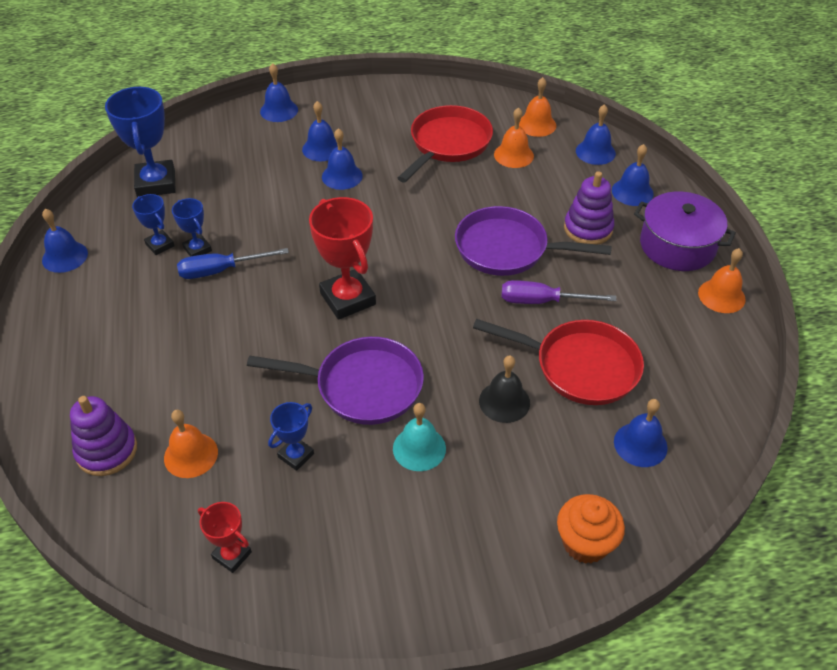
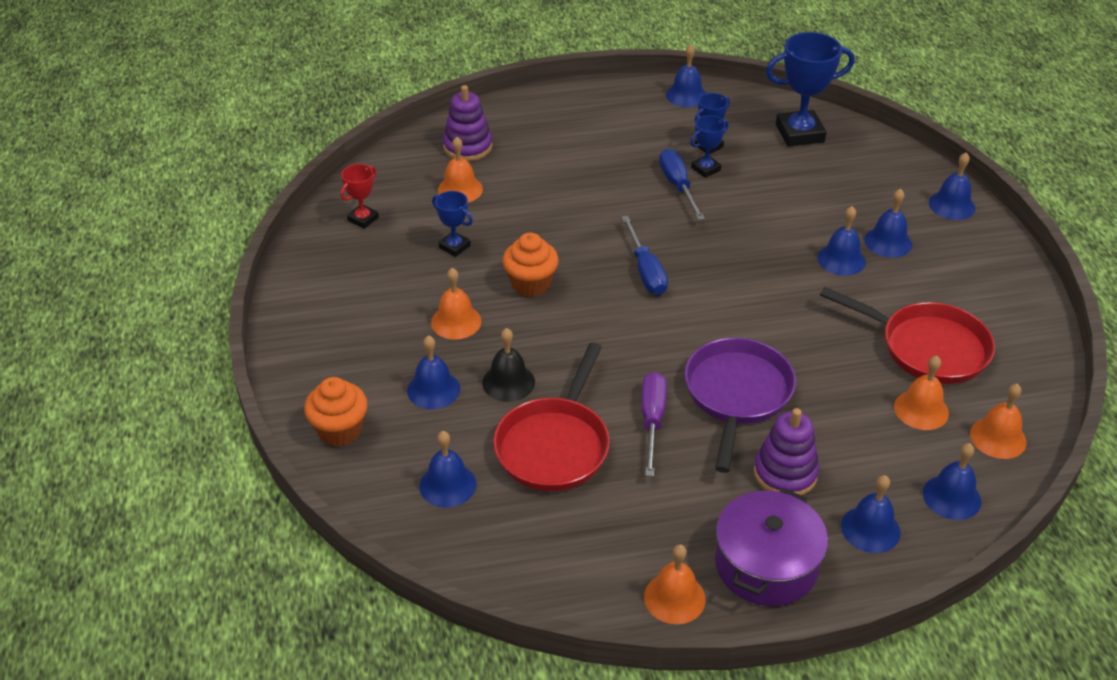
camera: 90 degrees right, 5 degrees down
(348, 298) = (645, 270): red trophy -> blue screwdriver
(362, 386) = (531, 284): purple pan -> orange cupcake
(419, 448) = (456, 321): turquoise bell -> orange bell
(519, 463) = (433, 389): none -> blue bell

